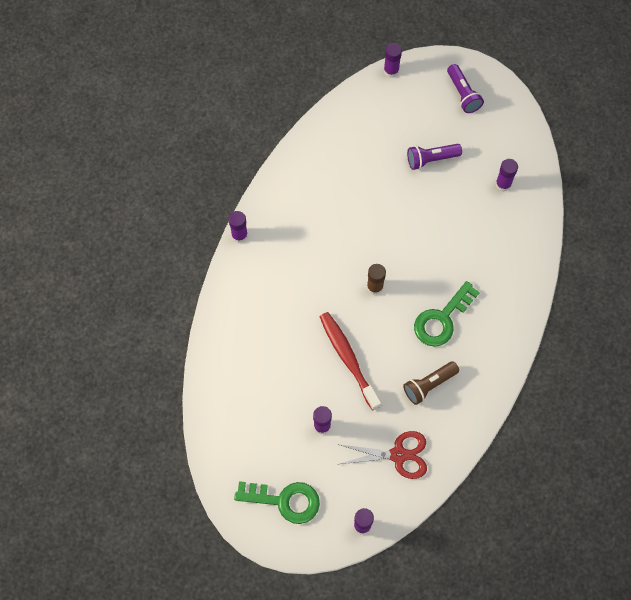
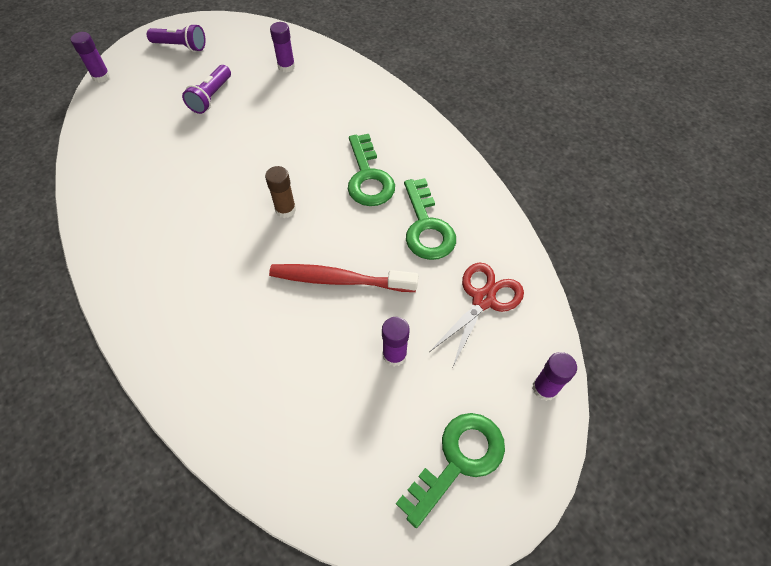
camera: 55 degrees left, 10 degrees down
(239, 235) = (103, 296): purple glue stick -> none
(429, 385) = (426, 227): brown flashlight -> green key

